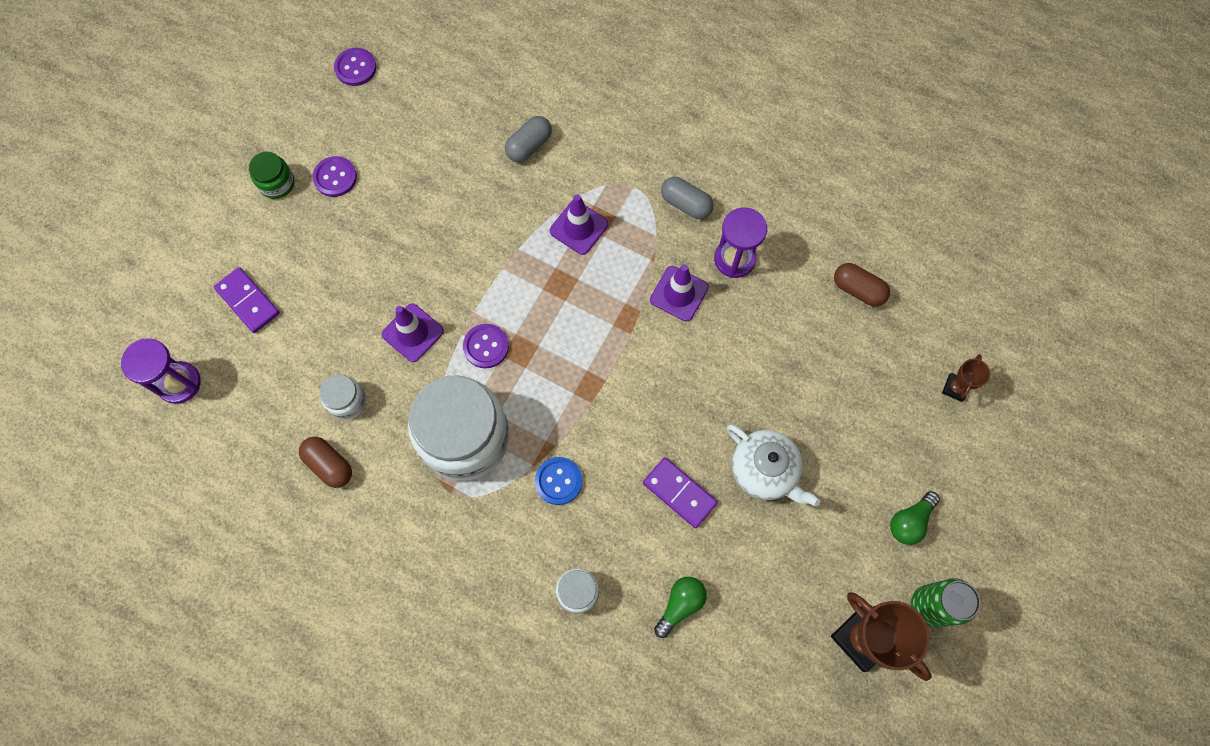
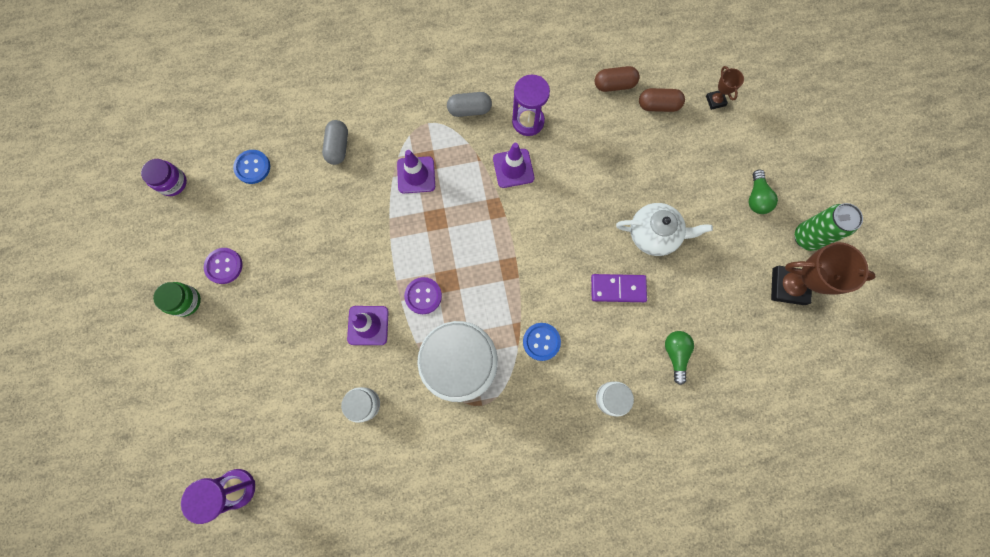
camera: 40 degrees left, 5 degrees up
(248, 301) = (236, 395): purple domino -> none
(329, 465) = (388, 454): brown capsule -> brown capsule (658, 105)
(355, 68) = (172, 183): purple button -> purple jar
(436, 106) = (252, 167): none -> blue button

